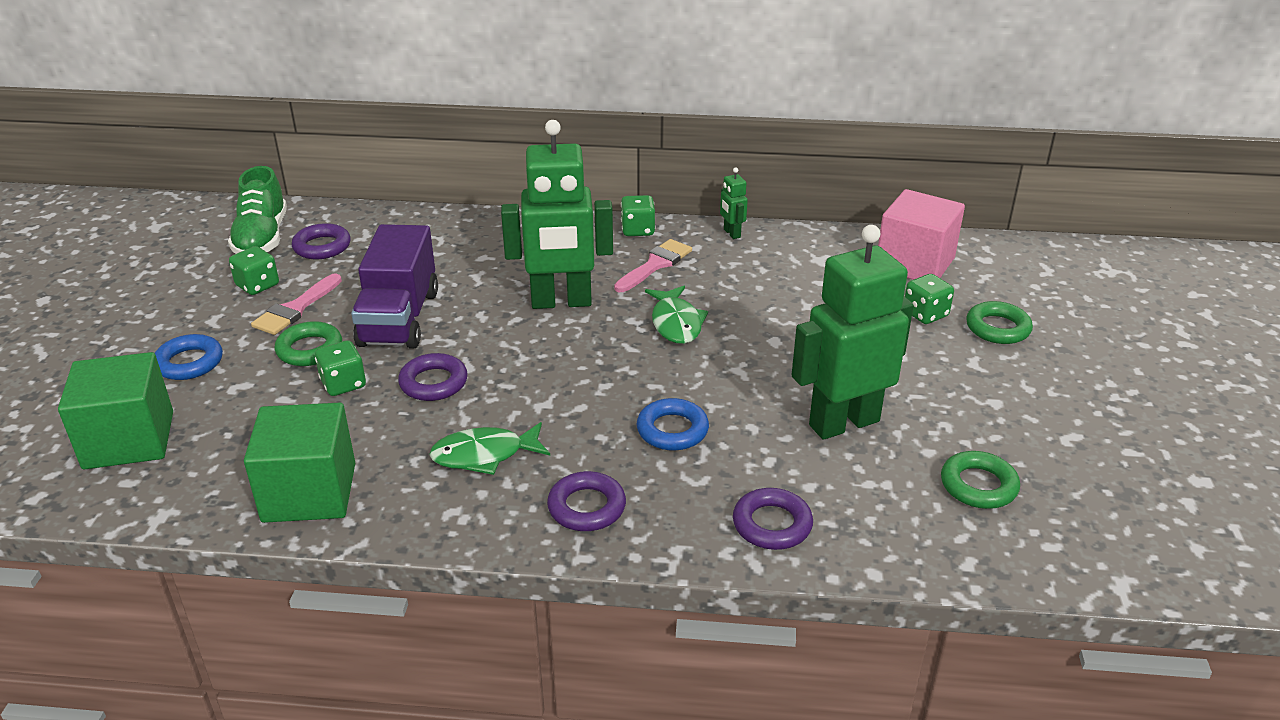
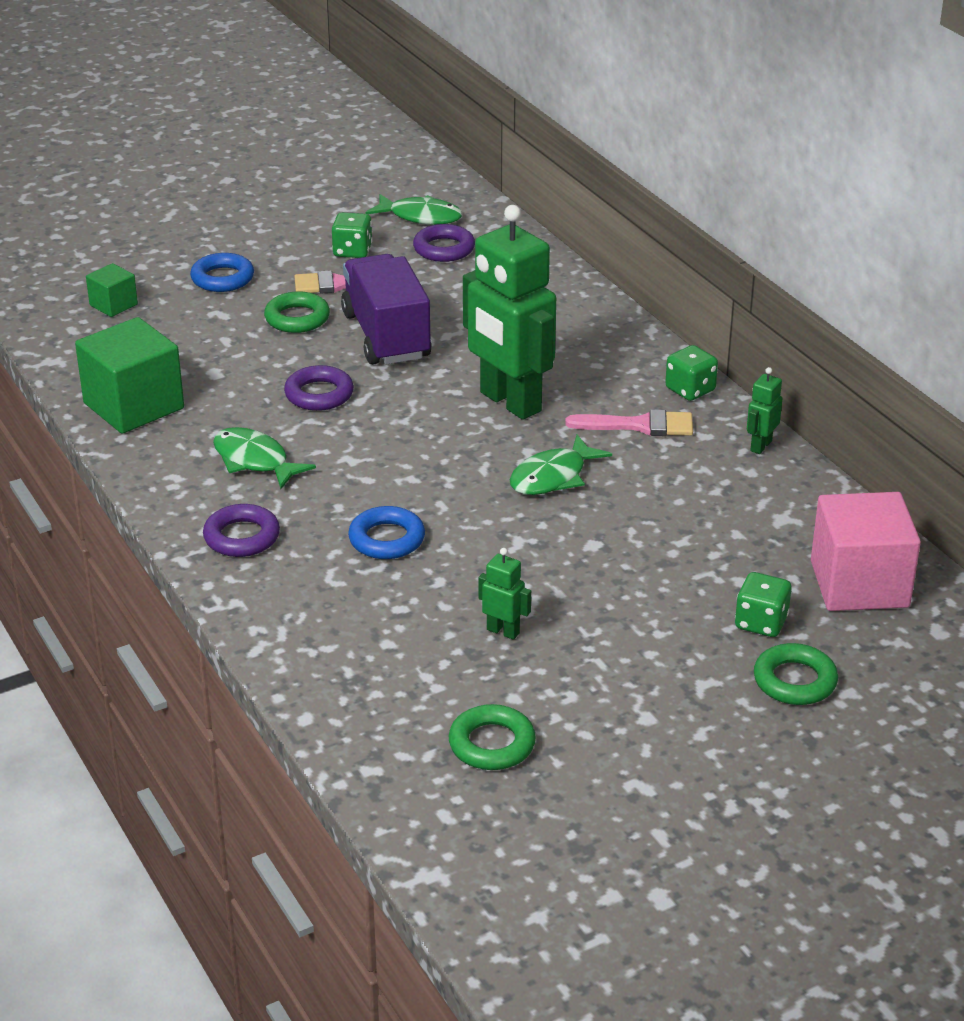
camera: 55 degrees right, 0 degrees up
(129, 440) = (113, 305): green cube -> green cube, size x0.51
(262, 238) = (420, 217): green shoe -> green fish
(343, 384) = (271, 355): green dice -> none
(399, 318) = (386, 336): purple truck -> purple truck turned 105 degrees clockwise
(772, 524) = (314, 640): purple ring -> none
(843, 423) = (503, 631): green robot -> green robot, size x0.41

